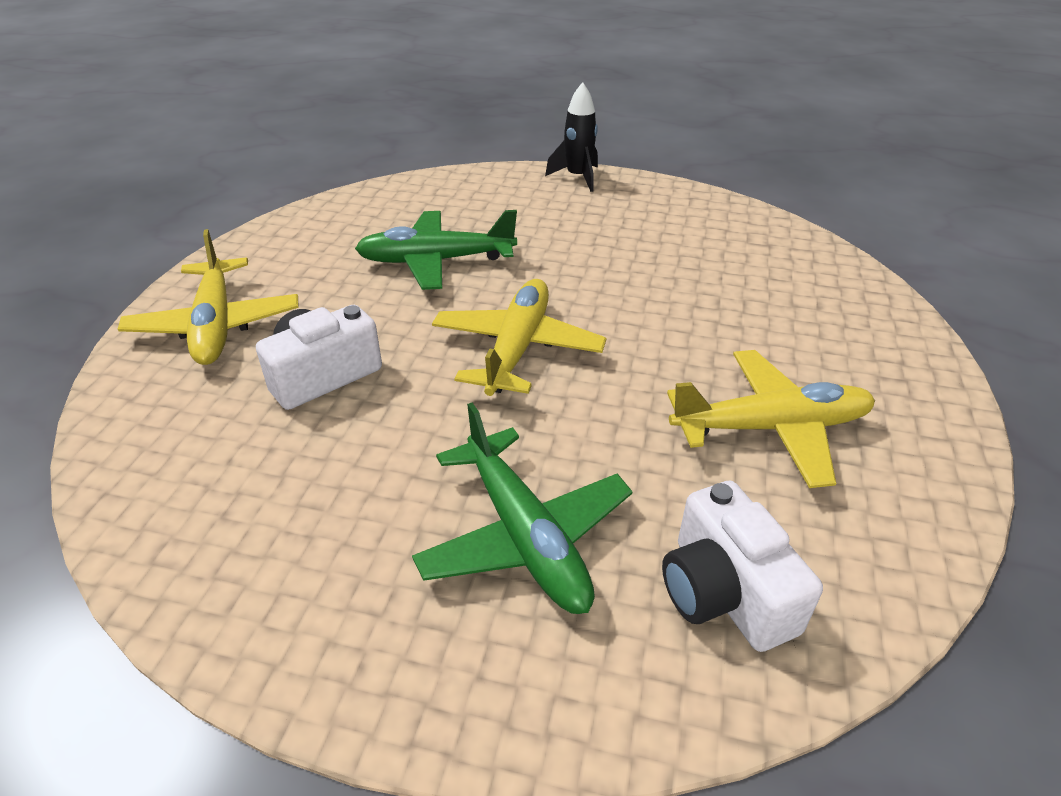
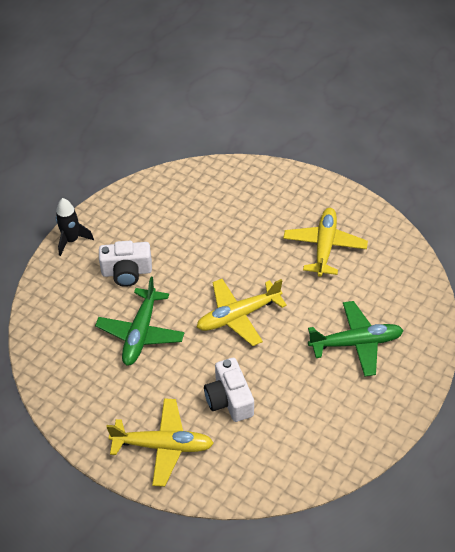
camera: 70 degrees left, 10 degrees up
(517, 348) = (238, 316): yellow plane -> yellow plane turned 60 degrees counterclockwise
(724, 592) = (397, 294): white camera -> white camera (127, 272)

